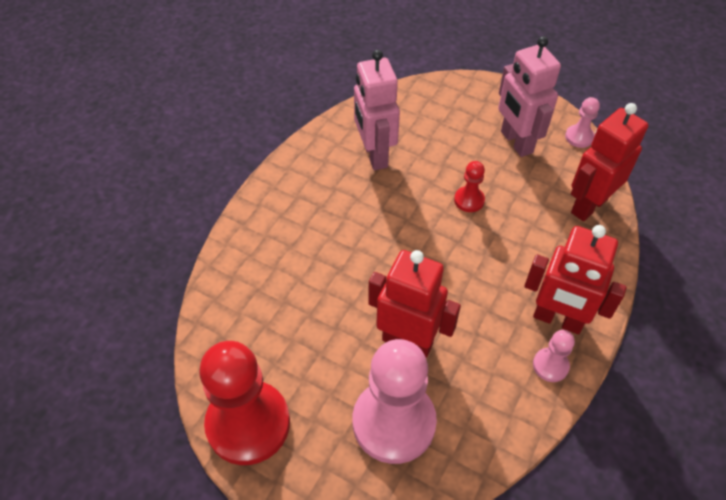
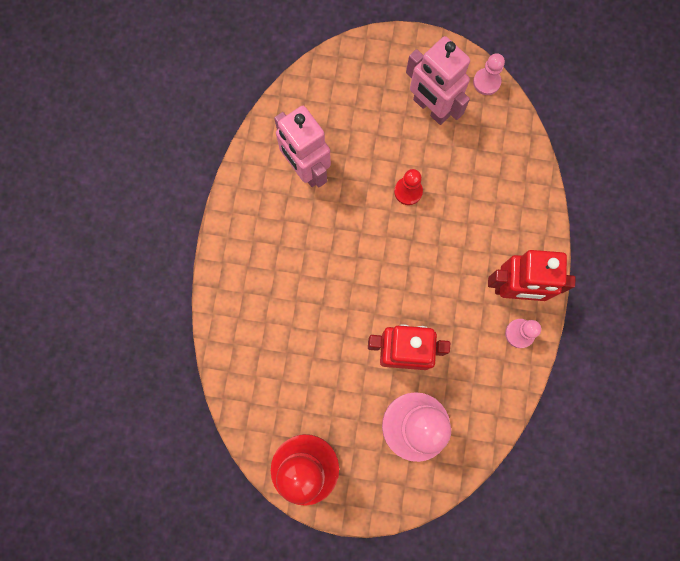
camera: 20 degrees left, 25 degrees up
(588, 205) = (513, 161): red robot -> none

